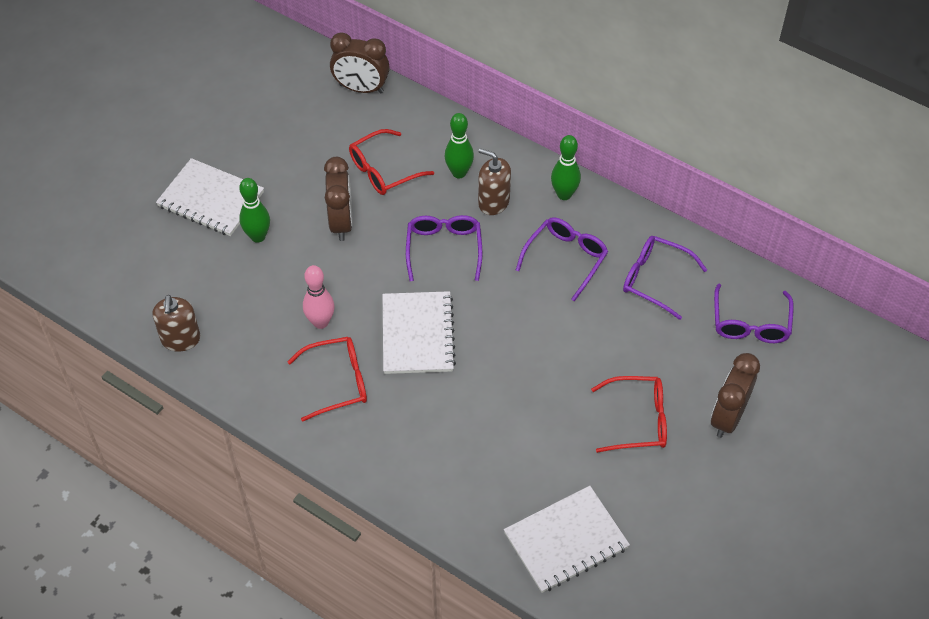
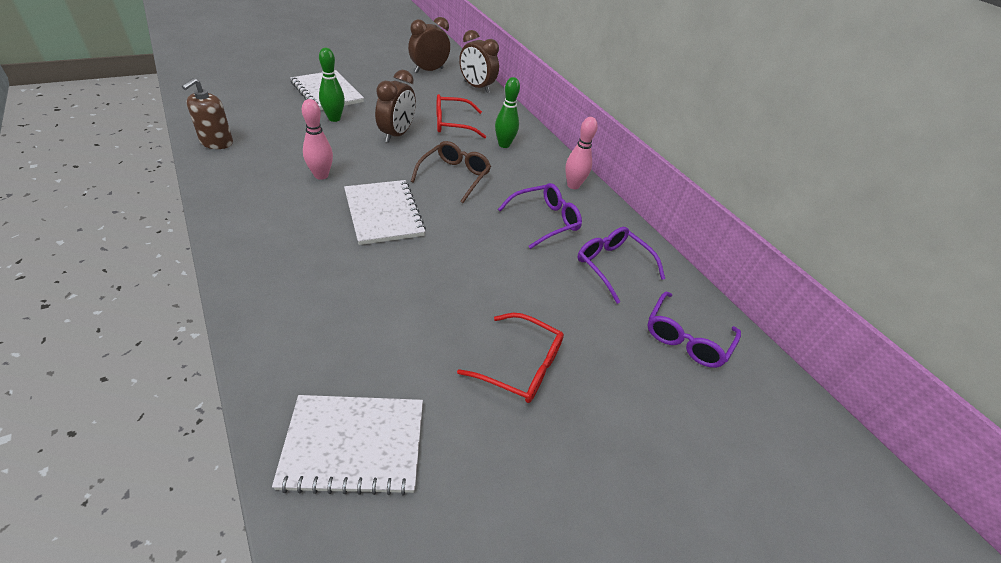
camera: 20 degrees right, 10 degrees down
(337, 382) = (290, 213): red glasses -> none
(417, 334) = (384, 213): white notebook -> white notebook turned 45 degrees counterclockwise
(444, 249) = (454, 176): purple glasses -> brown glasses
(493, 202) = (515, 168): brown soap dispenser -> none
(564, 194) = (573, 185): green bowling pin -> pink bowling pin
(728, 417) = (617, 410): brown clock -> brown clock (429, 70)

